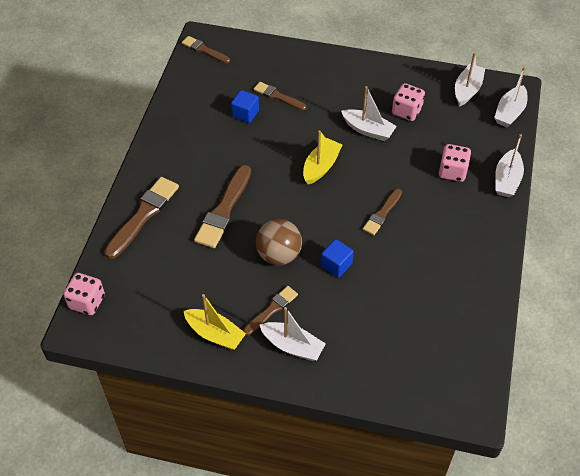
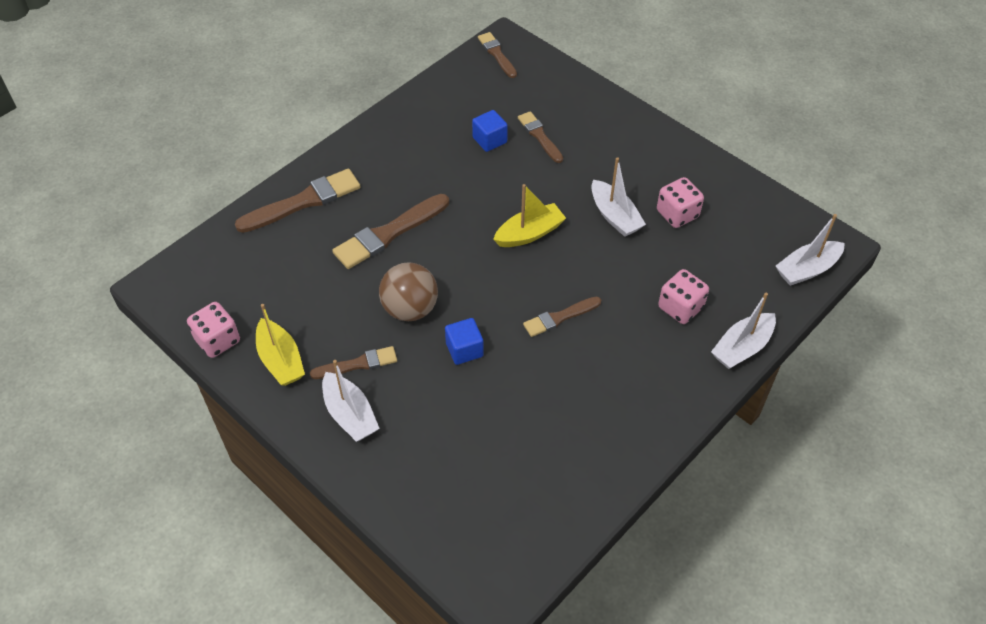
camera: 30 degrees right, 0 degrees up
(87, 302) = (183, 264): pink dice -> pink dice (218, 340)
(467, 90) = (772, 220): white boat -> none

